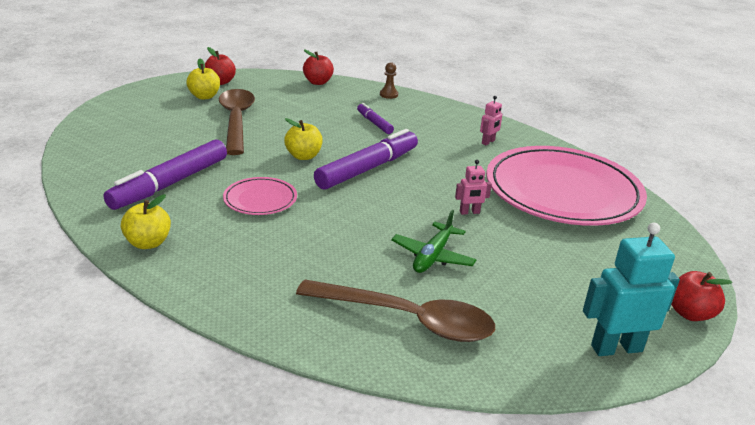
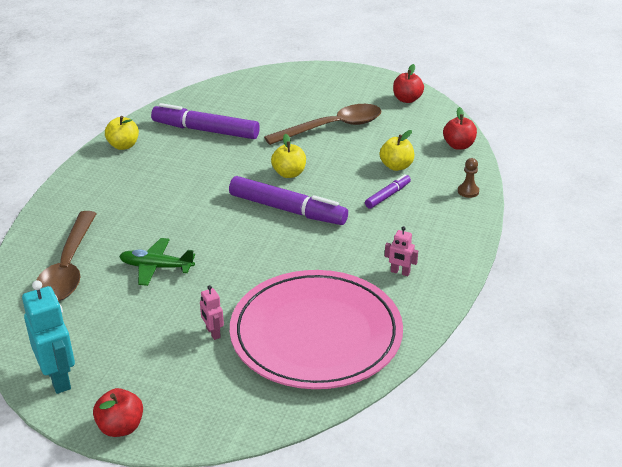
camera: 75 degrees right, 5 degrees up
(204, 96) = (369, 101): yellow apple -> yellow apple (396, 166)
(260, 199) = (203, 171): pink plate -> none
(469, 212) = (239, 277): pink robot -> pink robot (213, 333)

